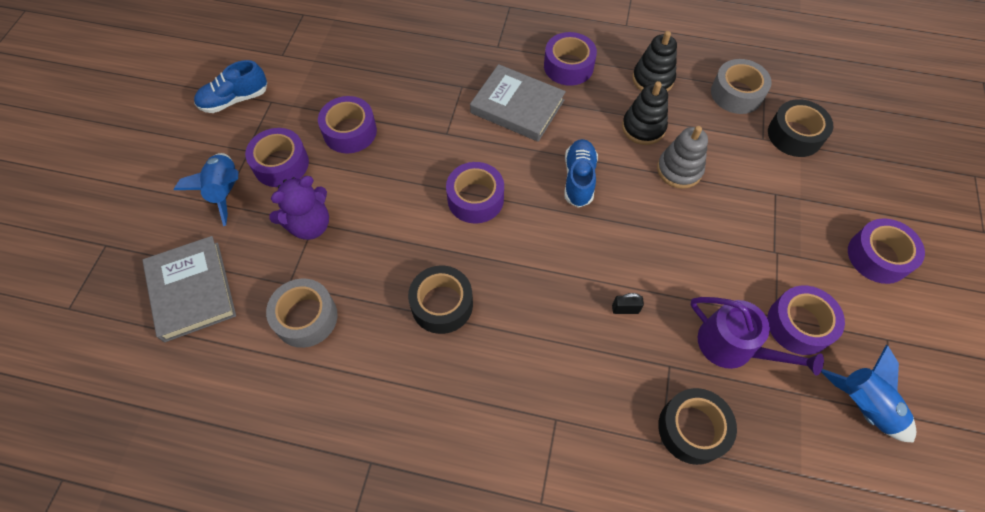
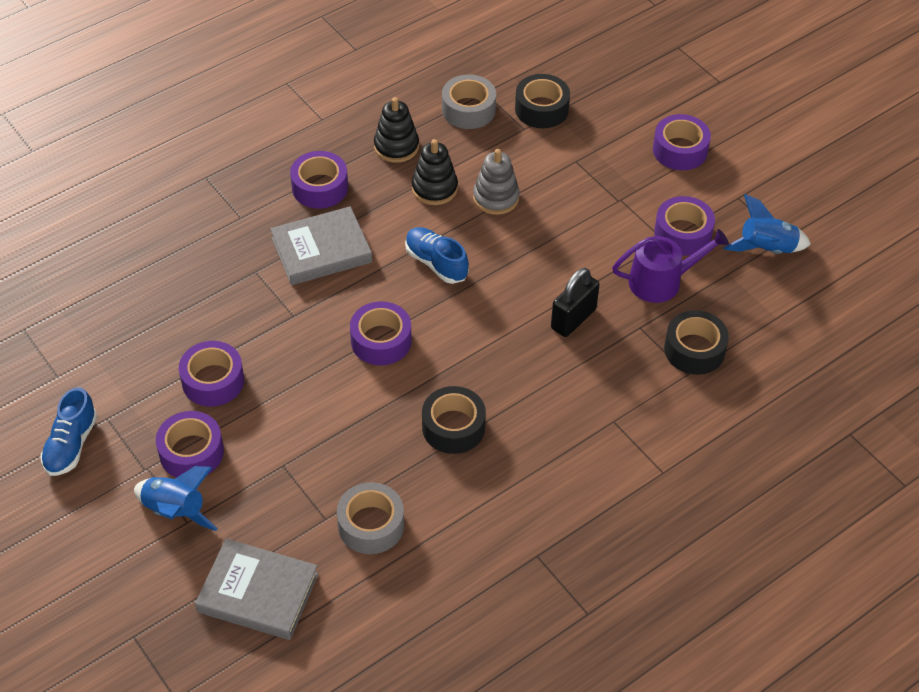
camera: 50 degrees left, 10 degrees down
(310, 225) = (282, 469): purple teddy bear -> none
(625, 309) = (573, 319): black padlock -> black padlock, size x2.00

